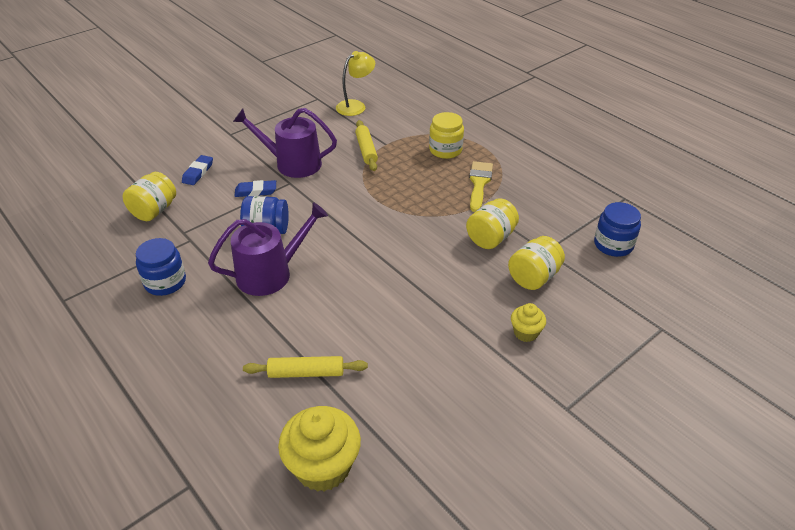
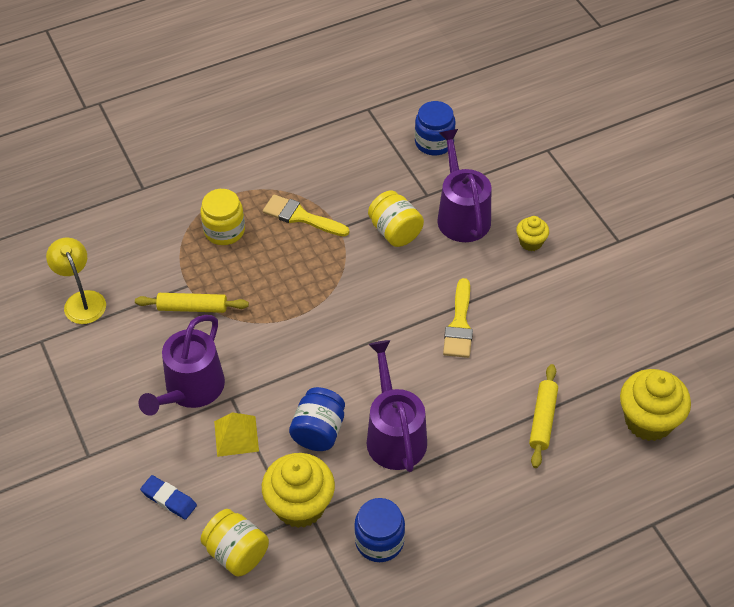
camera: 75 degrees left, 10 degrees up
(196, 233) = (300, 506): none -> yellow cupcake
(256, 191) = (236, 436): blue eraser -> yellow pyramid
(401, 296) = (459, 324): none -> yellow brush
(533, 277) = (461, 215): yellow jar -> purple watering can

